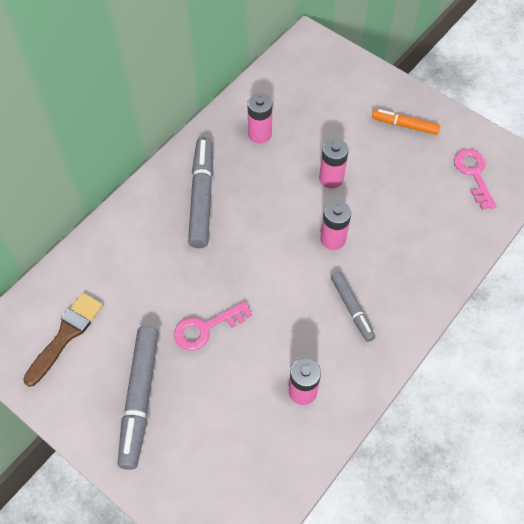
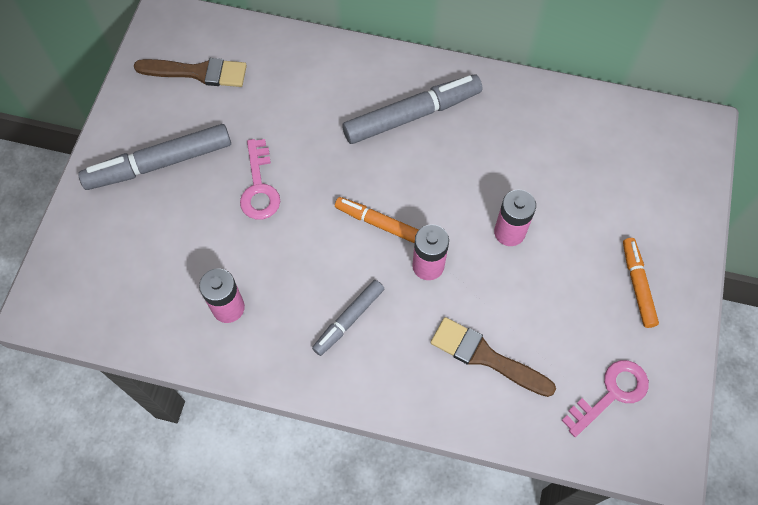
camera: 65 degrees right, 5 degrees up
(206, 328) = (259, 187): pink key -> pink key turned 135 degrees counterclockwise
(260, 134) = (527, 135): pink battery -> none
(281, 257) = (377, 222): none -> orange marker
(418, 233) = (486, 357): none -> brown brush

